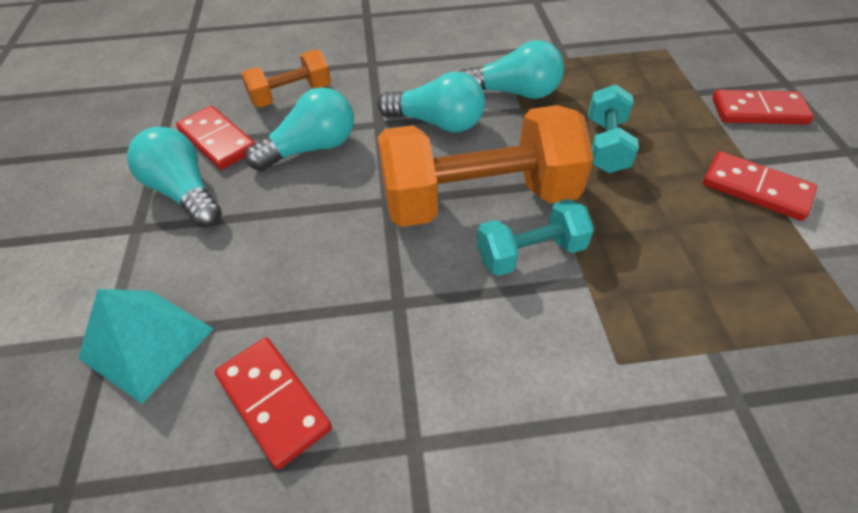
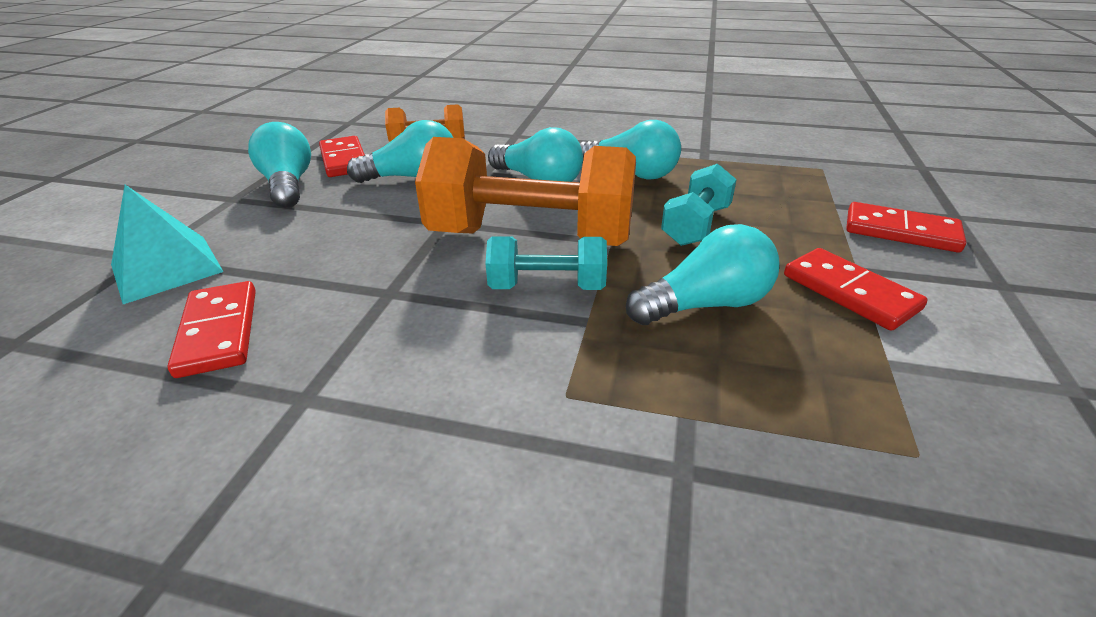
camera: 20 degrees right, 15 degrees down
(664, 234) = (705, 304): none -> turquoise light bulb

